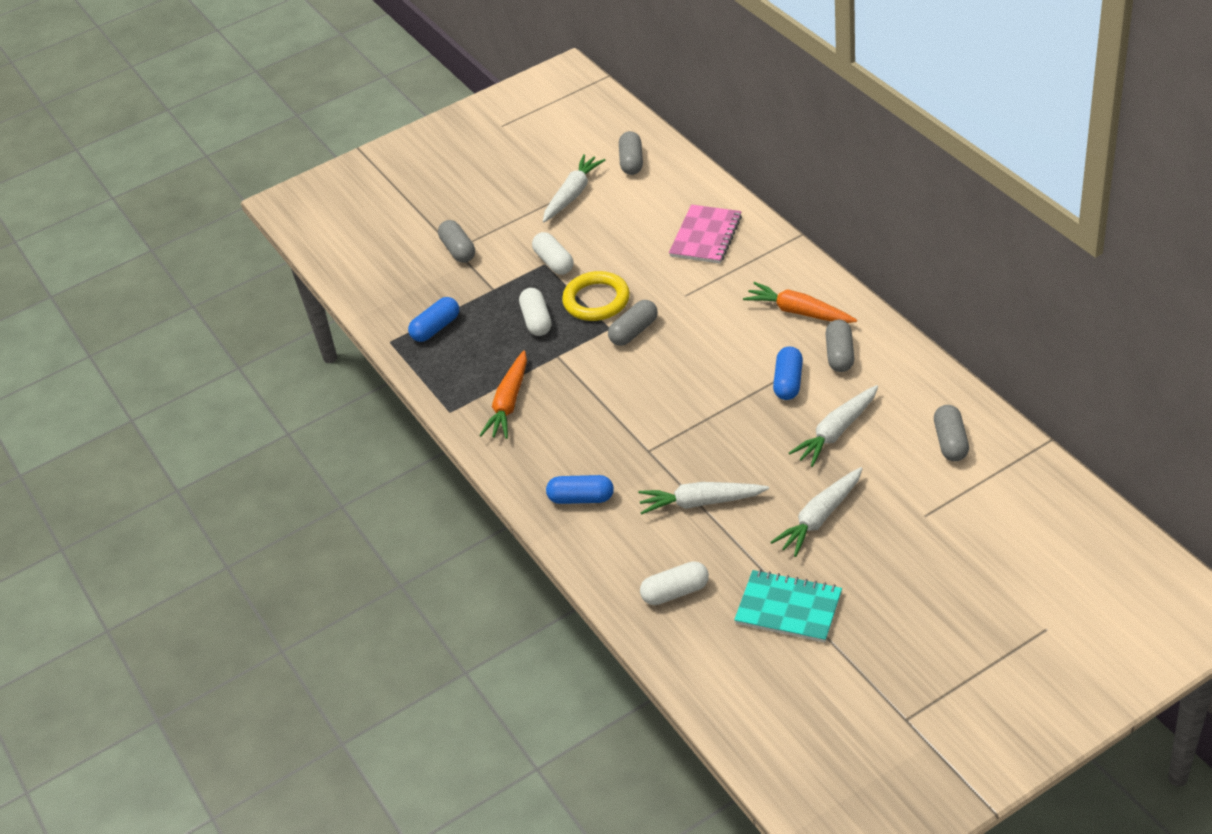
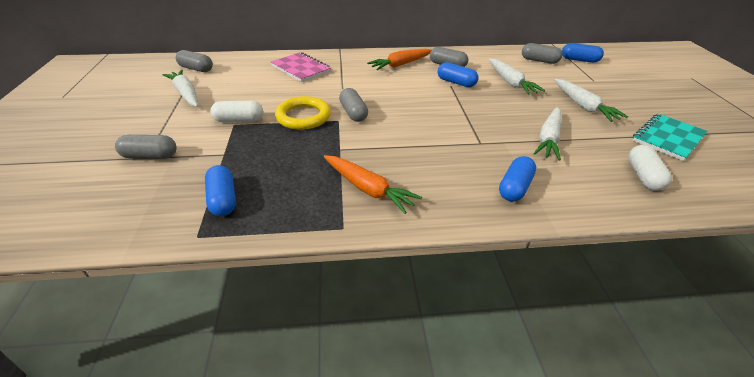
camera: 70 degrees left, 5 degrees down
(536, 320) = (289, 146): white capsule -> none
(999, 486) = (579, 60): none -> blue capsule

